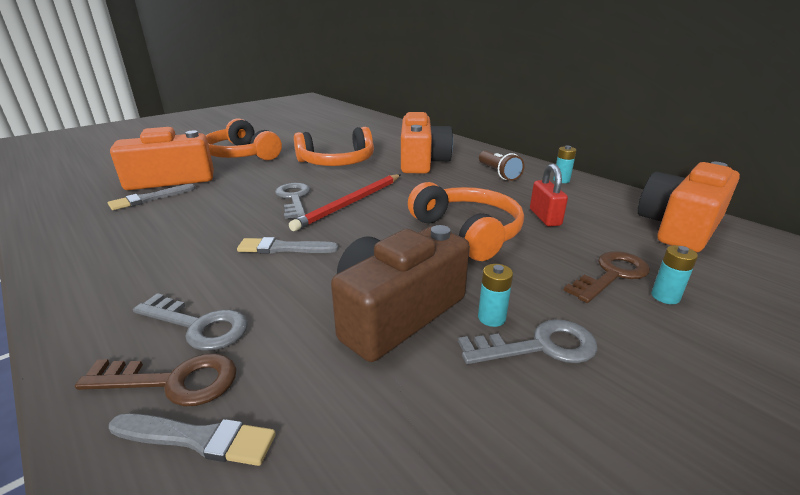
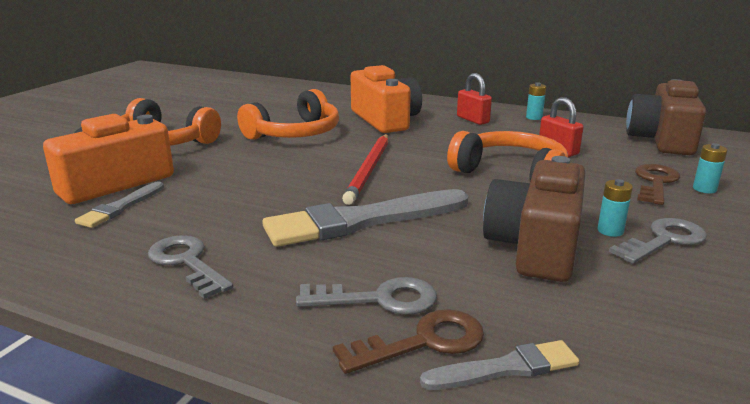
camera: 25 degrees left, 5 degrees down
(283, 248) = (361, 221): grey brush -> grey brush, size x1.96
(294, 198) = (301, 176): grey key -> grey key (186, 262)
(498, 173) = (472, 120): brown flashlight -> red padlock
(680, 227) = (662, 139): orange camera -> brown camera

